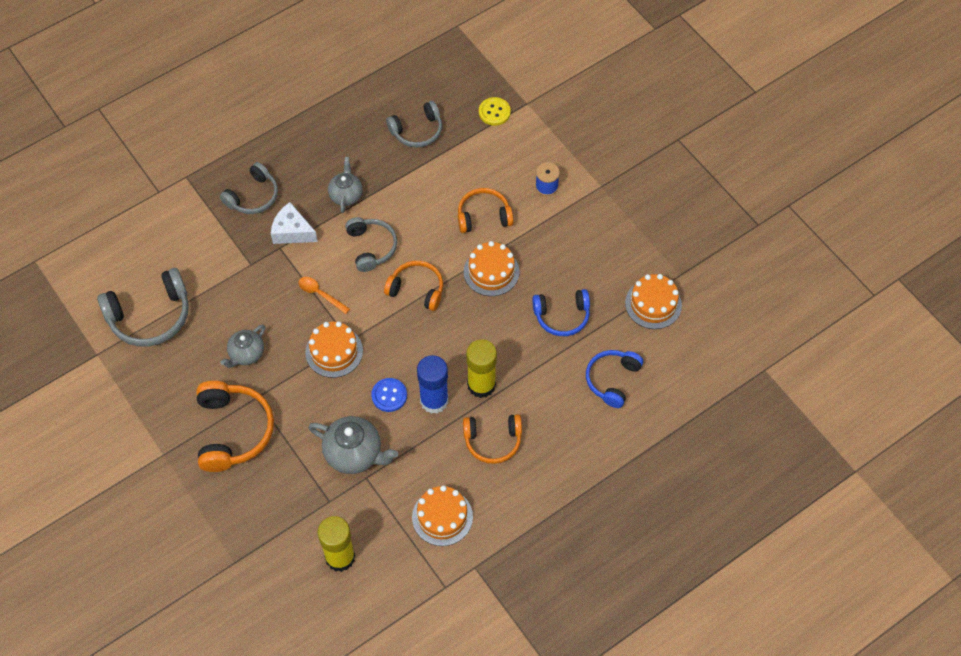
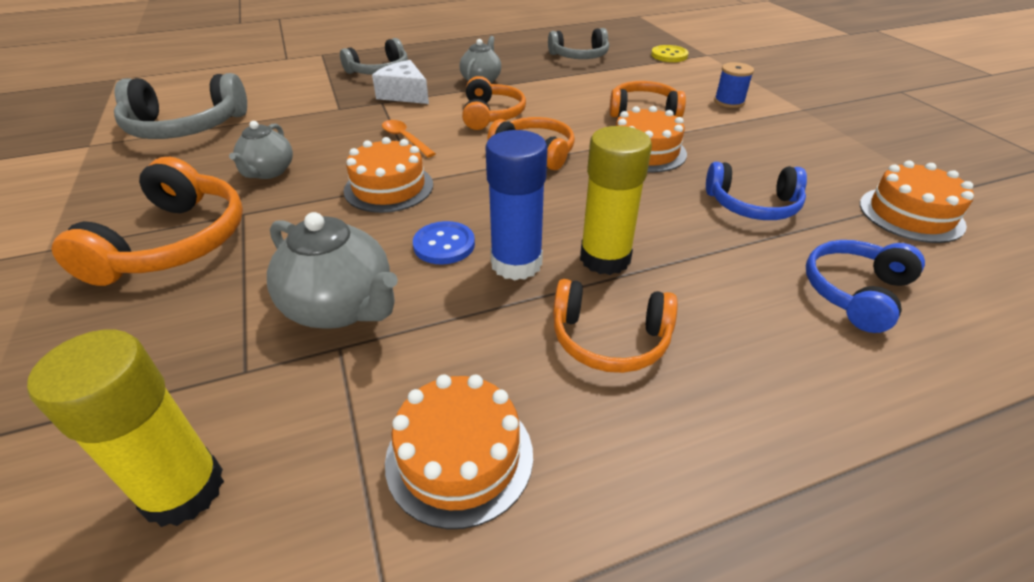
camera: 15 degrees right, 20 degrees down
(246, 354) = (268, 172): grey teapot -> grey teapot turned 45 degrees counterclockwise
(371, 247) = (491, 115): grey headphones -> orange headphones

